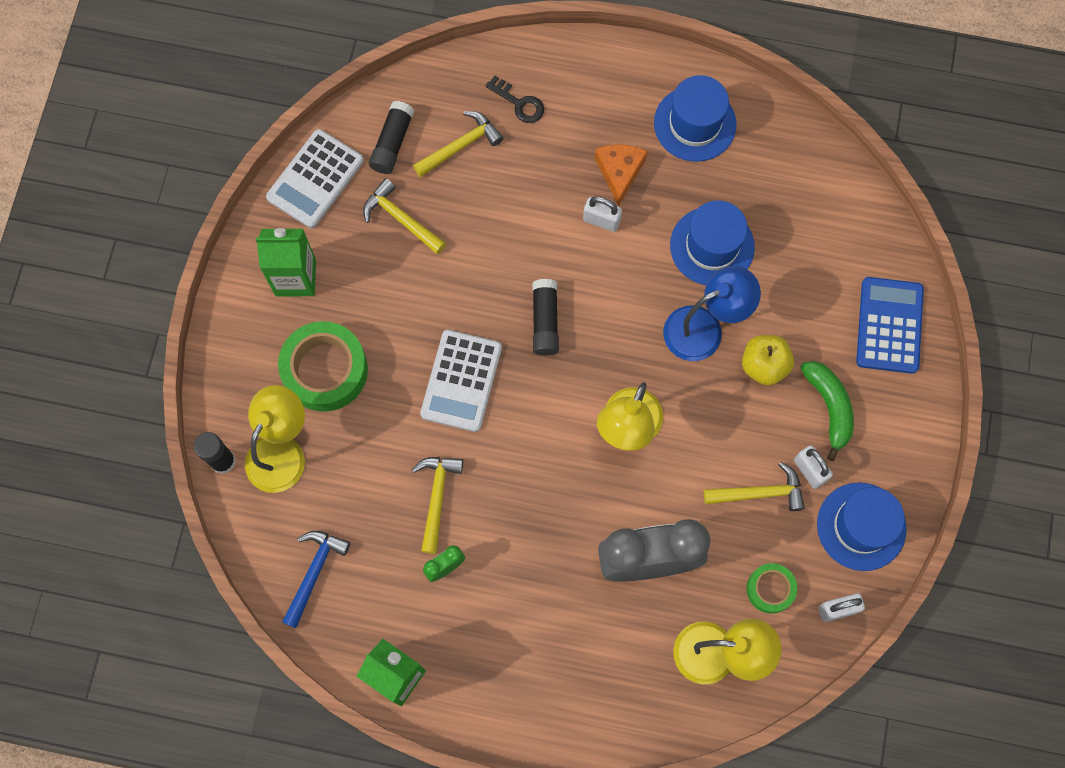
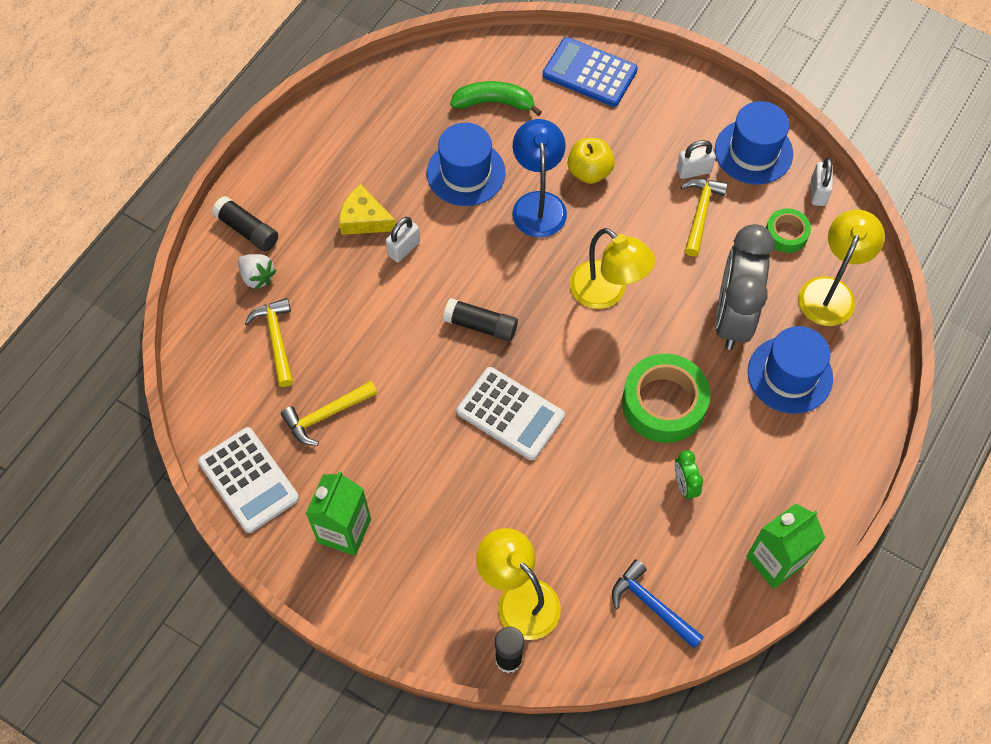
camera: 70 degrees left, 10 degrees down
(325, 370) = (451, 532): green tape -> green tape (663, 403)
(392, 143) = (244, 398): black glue stick -> black glue stick (247, 230)
(436, 497) = (615, 471): yellow hammer -> none
(519, 103) = (257, 277): black key -> white strawberry
(619, 172) = (364, 219): orange cheese -> yellow cheese
(695, 124) = (346, 147): blue hat -> blue hat (790, 375)
(829, 407) = (644, 138): green banana -> green banana (494, 102)

